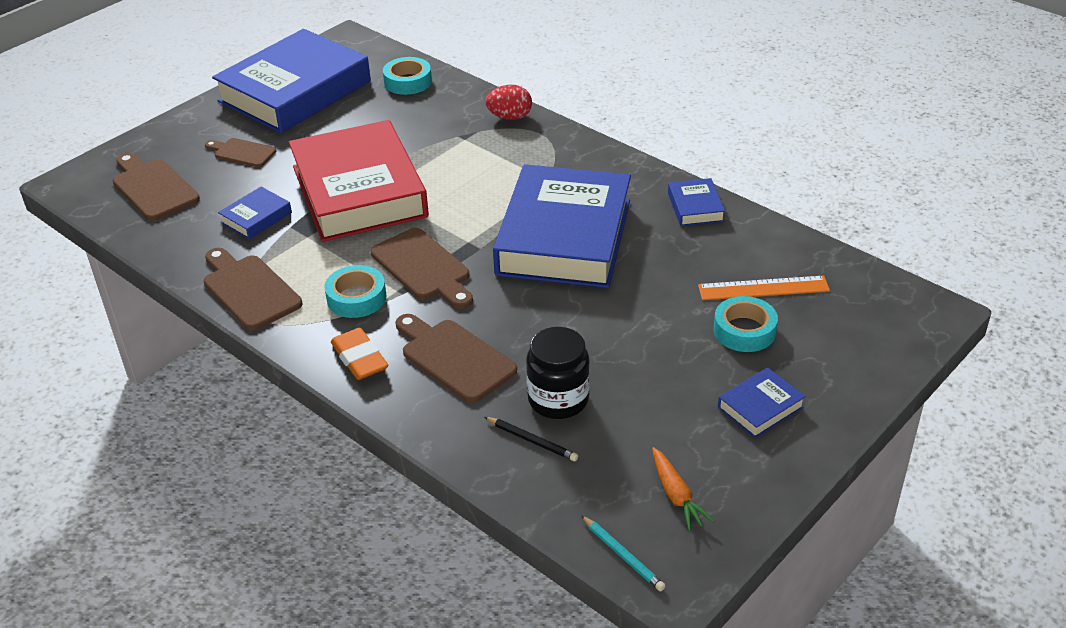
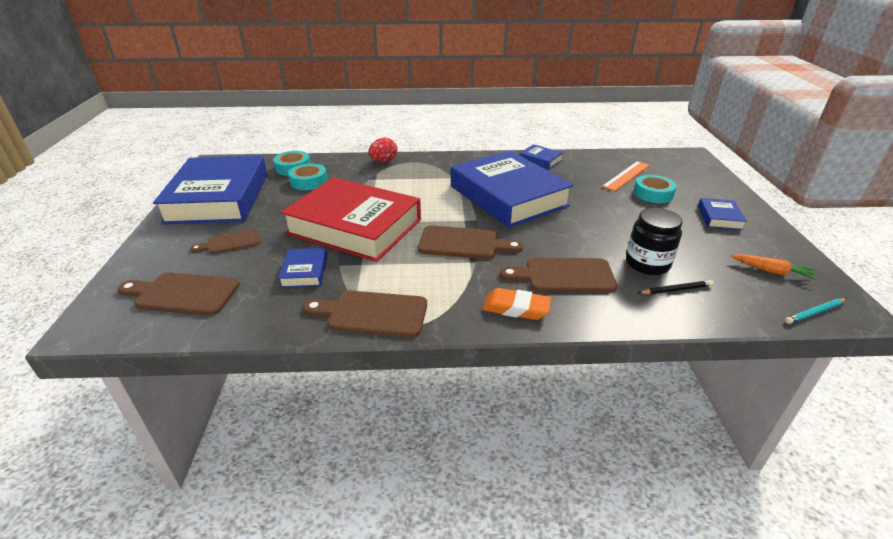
camera: 45 degrees left, 5 degrees down
(356, 298) = (453, 278): turquoise tape -> turquoise tape (309, 181)
(623, 555) = (814, 312): turquoise pencil -> turquoise pencil turned 150 degrees clockwise

